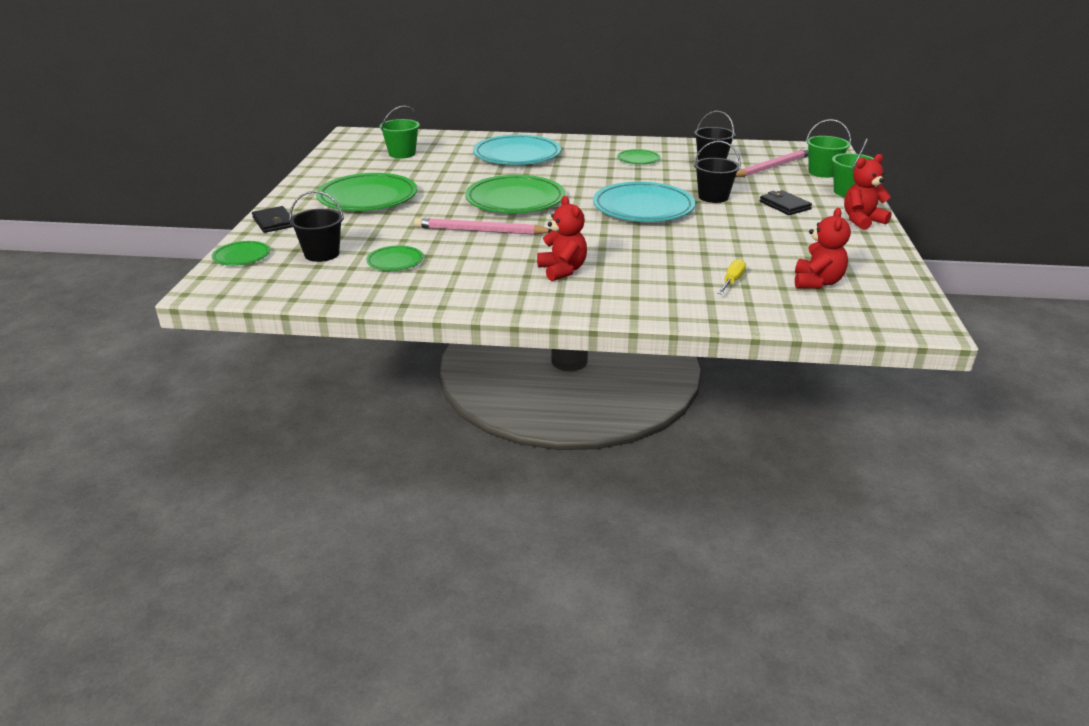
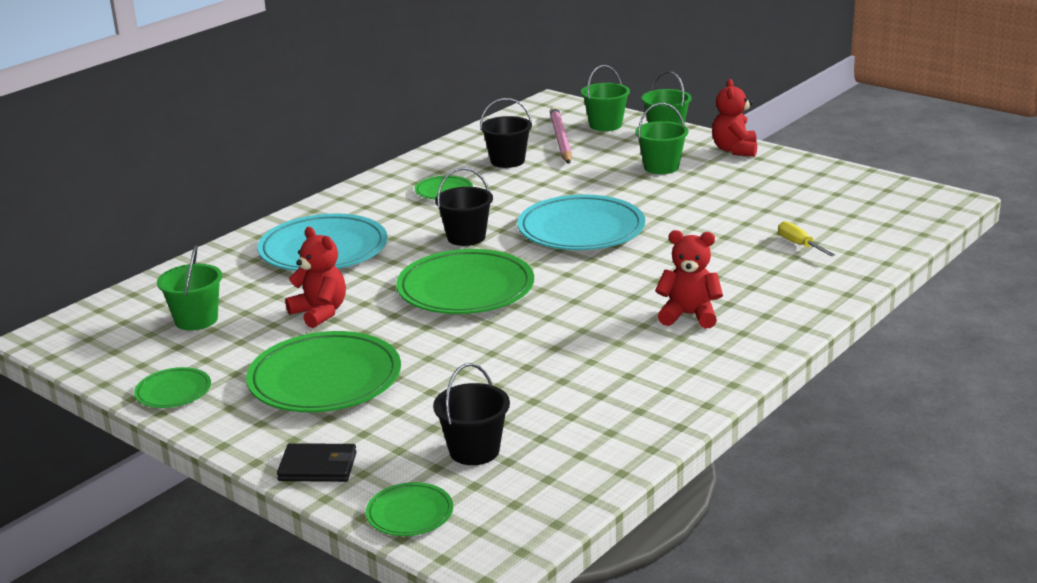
camera: 55 degrees left, 5 degrees down
(395, 261) = (555, 405): green plate -> green plate (173, 392)
(480, 231) = (531, 332): pink pencil -> none
(713, 197) = (599, 189): black bucket -> black bucket (466, 237)
(784, 205) = (661, 167): black wallet -> green bucket
(817, 282) = (838, 212): red teddy bear -> red teddy bear (320, 313)

